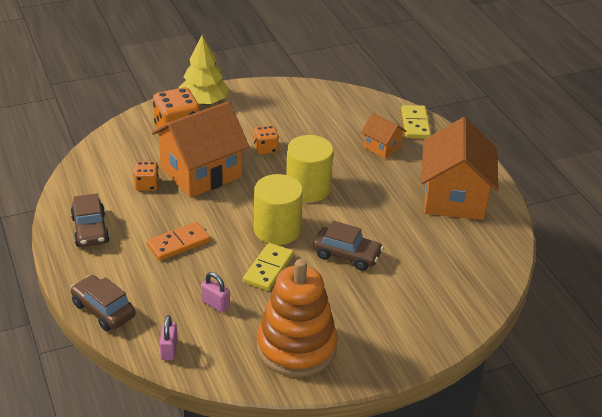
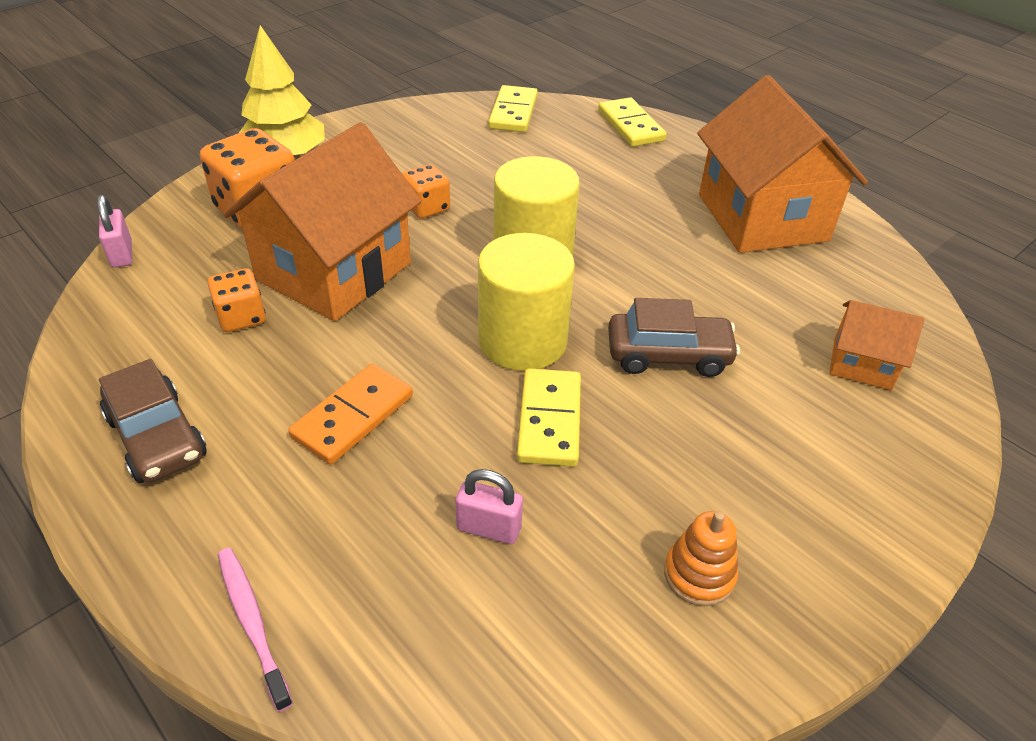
camera: 20 degrees left, 5 degrees up
(103, 310) = (252, 622): brown car -> pink toothbrush
(169, 350) = (444, 677): pink padlock -> pink padlock (122, 254)
(296, 347) = (699, 575): orange stacking toy -> orange stacking toy, size x0.41
(348, 100) = (513, 112): none -> yellow domino
(381, 147) = (605, 167): orange house -> orange house (862, 363)

